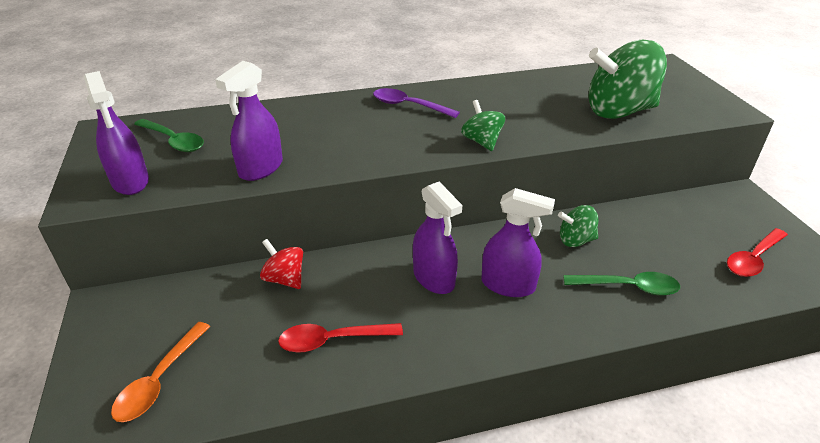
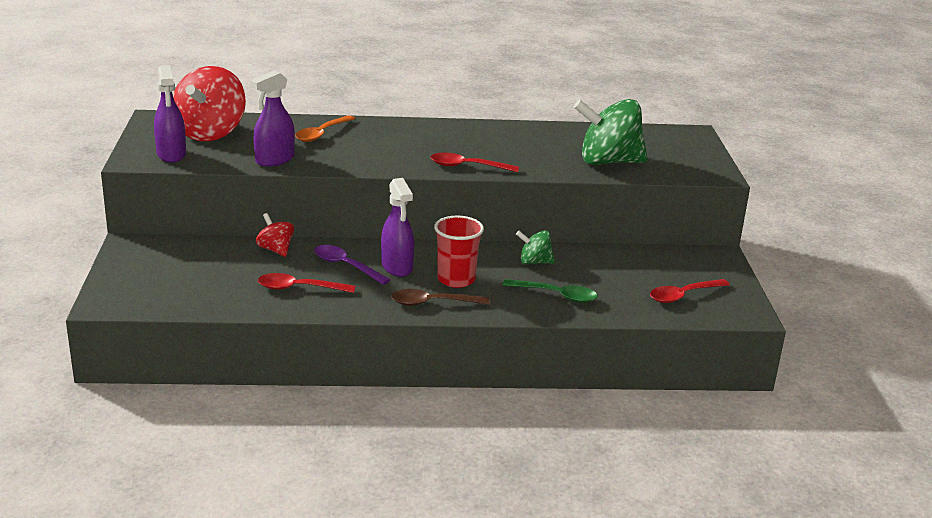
camera: 10 degrees right, 10 degrees down
(159, 380) = (166, 289): orange spoon -> orange spoon (322, 134)
(174, 141) = (210, 133): green spoon -> red spinning top
(408, 106) = (420, 134): purple spoon -> purple spoon (345, 266)
(482, 141) = (467, 166): green spinning top -> red spoon
(500, 331) = (432, 303): none -> brown spoon
(508, 285) = (456, 279): purple spray bottle -> red cup

